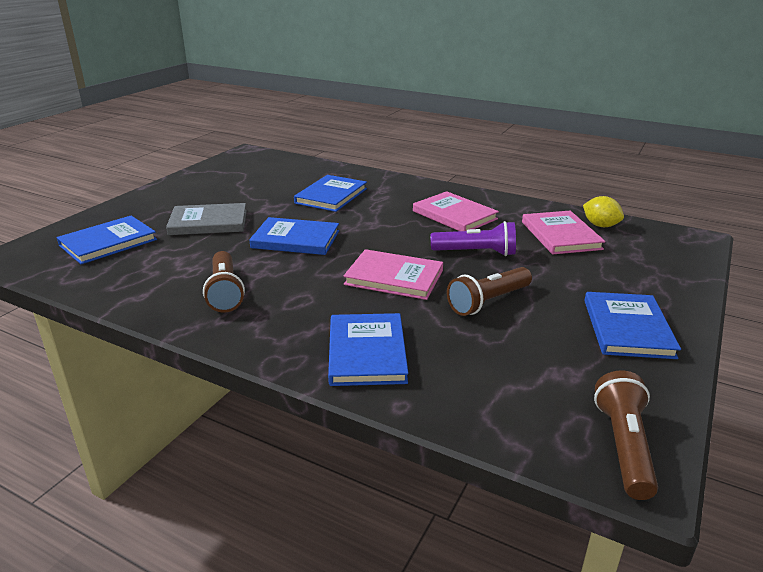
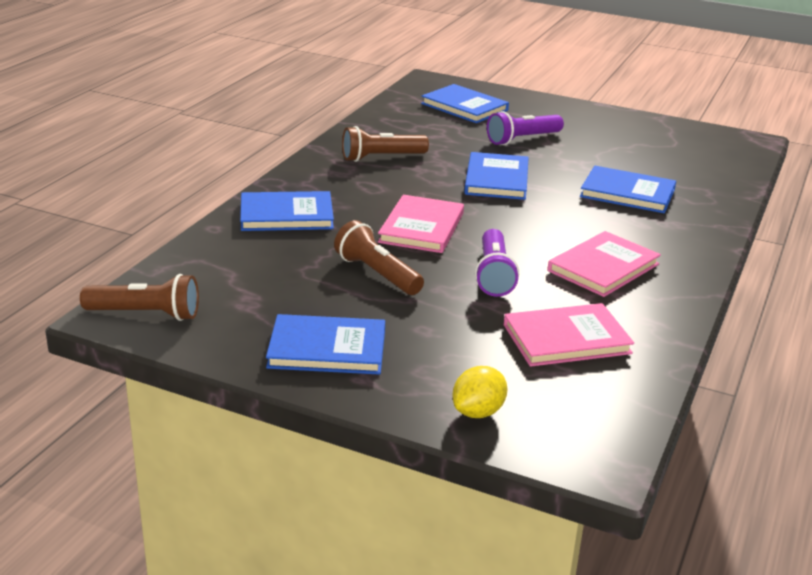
camera: 85 degrees right, 0 degrees up
(208, 222) = (522, 139): grey book -> purple flashlight
(600, 225) = (617, 378): yellow lemon -> yellow lemon (478, 412)

